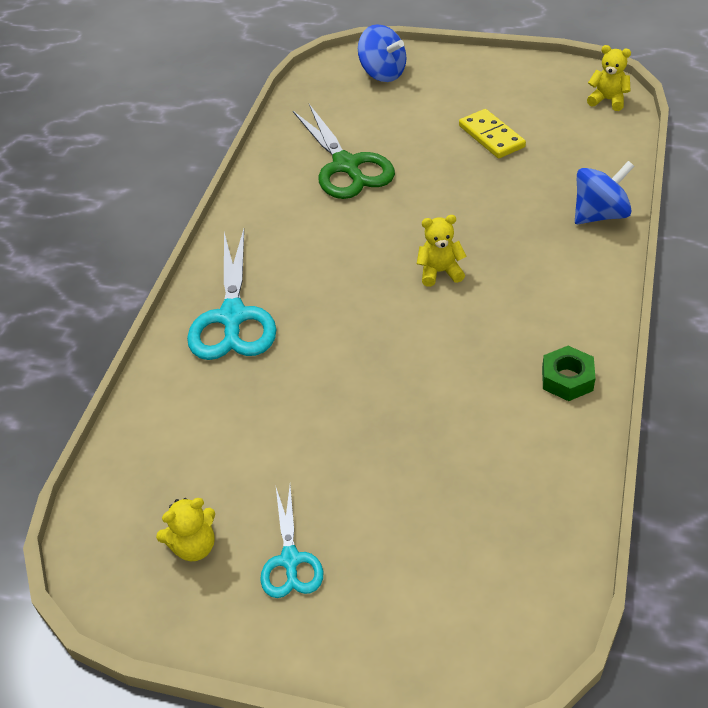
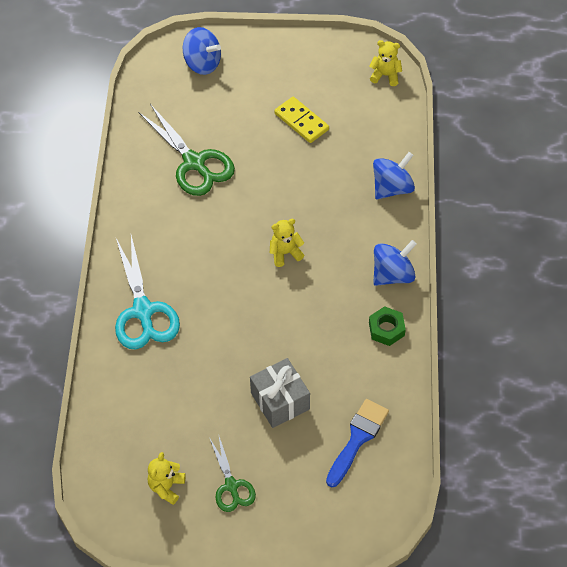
camera: 15 degrees left, 10 degrees up
(194, 546) = (166, 487): yellow teddy bear -> yellow teddy bear turned 150 degrees clockwise
(290, 560) = (231, 486): turquoise scissors -> green scissors
(392, 452) = (280, 401): none -> grey gift
(499, 521) = (357, 438): none -> blue brush
(586, 313) = (393, 275): none -> blue spinning top

